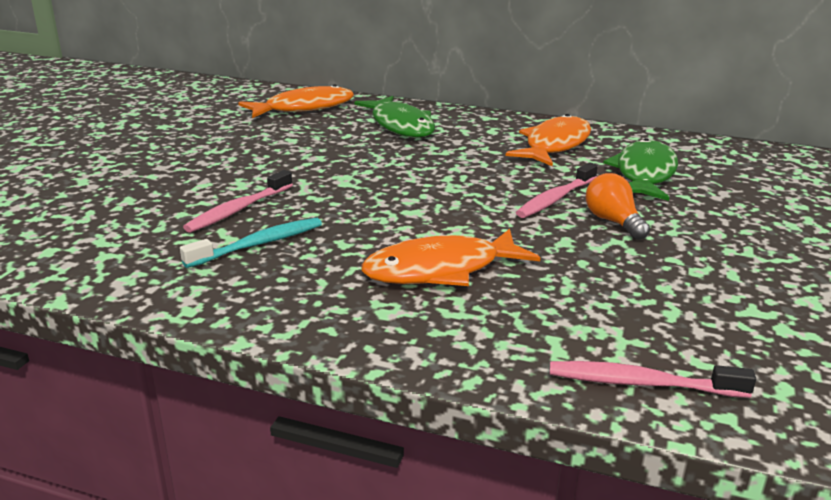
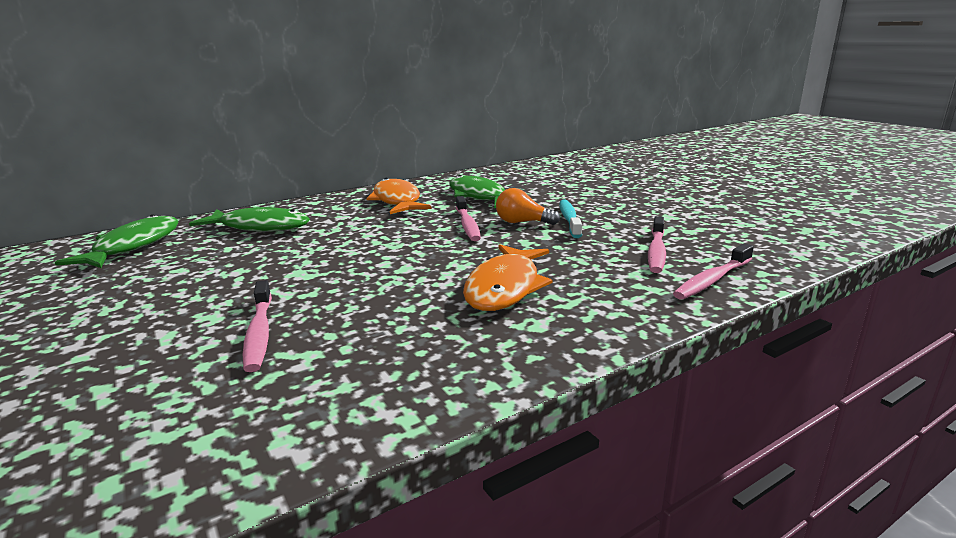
camera: 50 degrees left, 5 degrees down
(259, 244) = (343, 343): turquoise toothbrush -> turquoise toothbrush (569, 219)
(304, 108) = (134, 246): orange fish -> green fish
(668, 324) = (656, 251): none -> pink toothbrush

